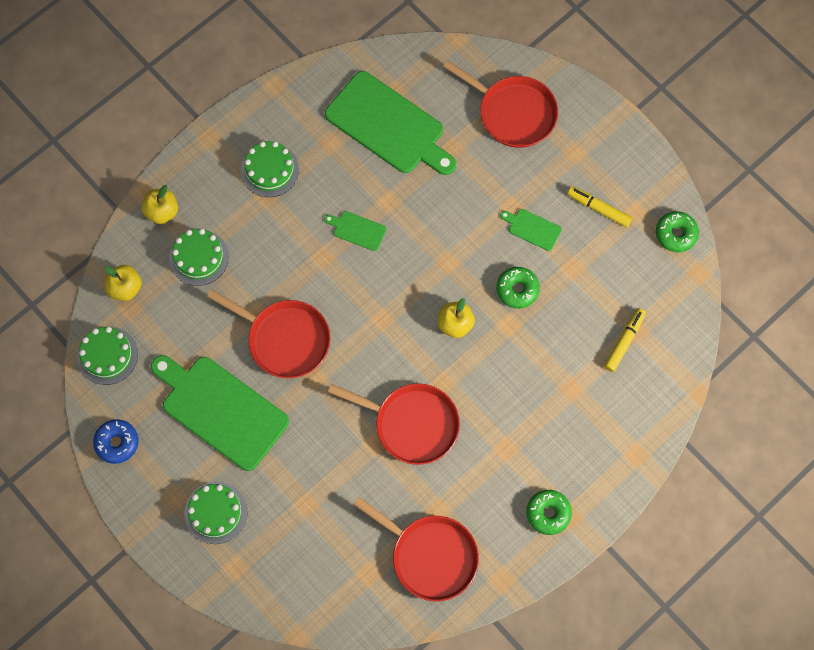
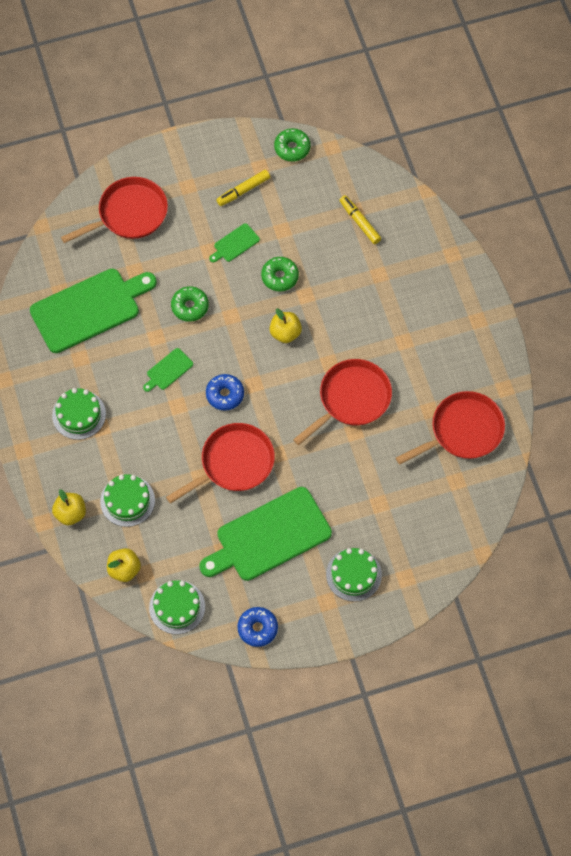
camera: 65 degrees left, 5 degrees down
(356, 296) = (225, 394): none -> blue donut
(548, 513) = (468, 334): green donut -> green donut (190, 306)

